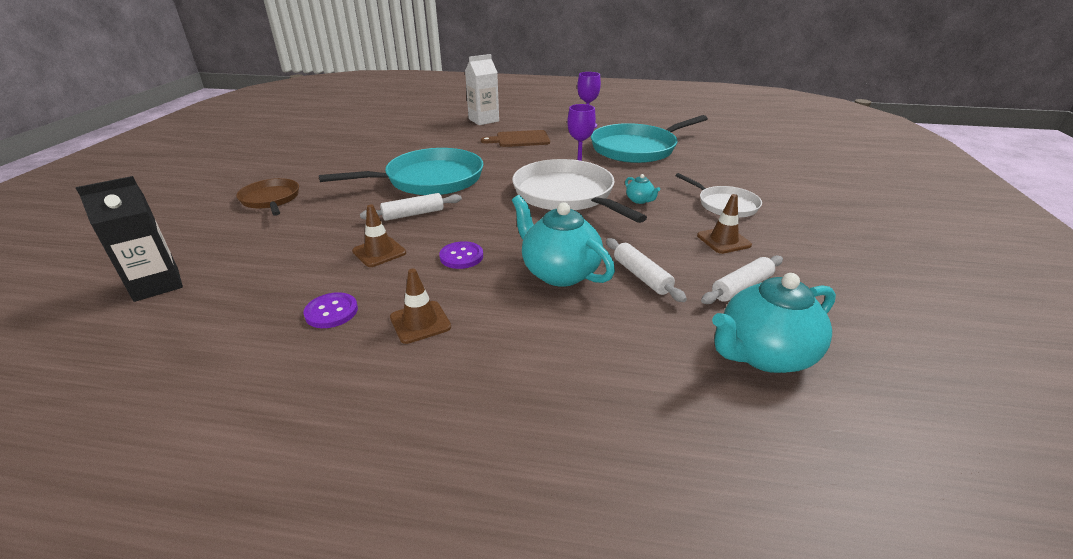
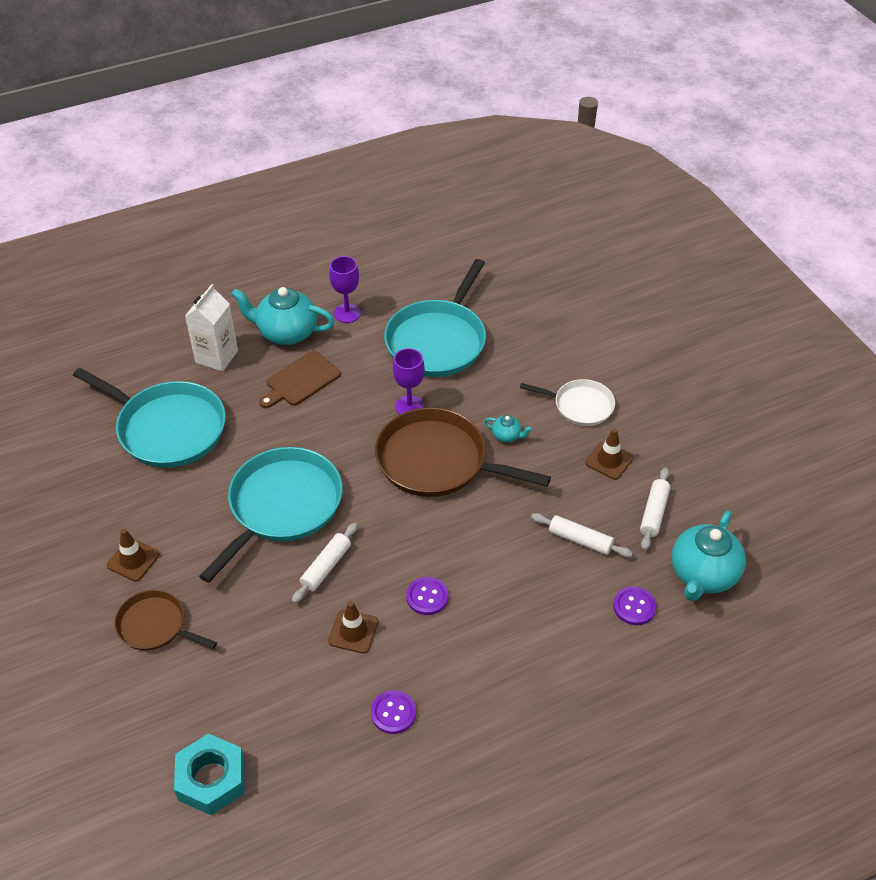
camera: 35 degrees left, 15 degrees up
(157, 285) = (211, 779): black carton -> turquoise nut
(415, 134) = (167, 428): none -> turquoise pan
(420, 322) = (468, 681): brown traffic cone -> brown traffic cone (133, 560)
(559, 273) = (519, 571): turquoise teapot -> turquoise teapot (286, 332)
(567, 195) = (437, 461): white pan -> brown pan
(652, 344) = (634, 607): none -> purple button

